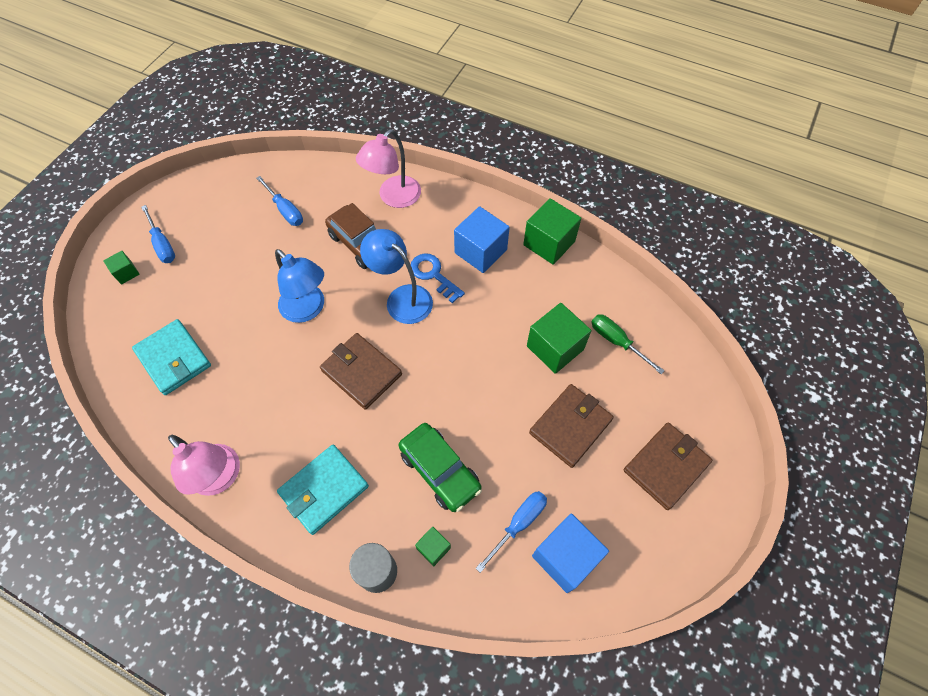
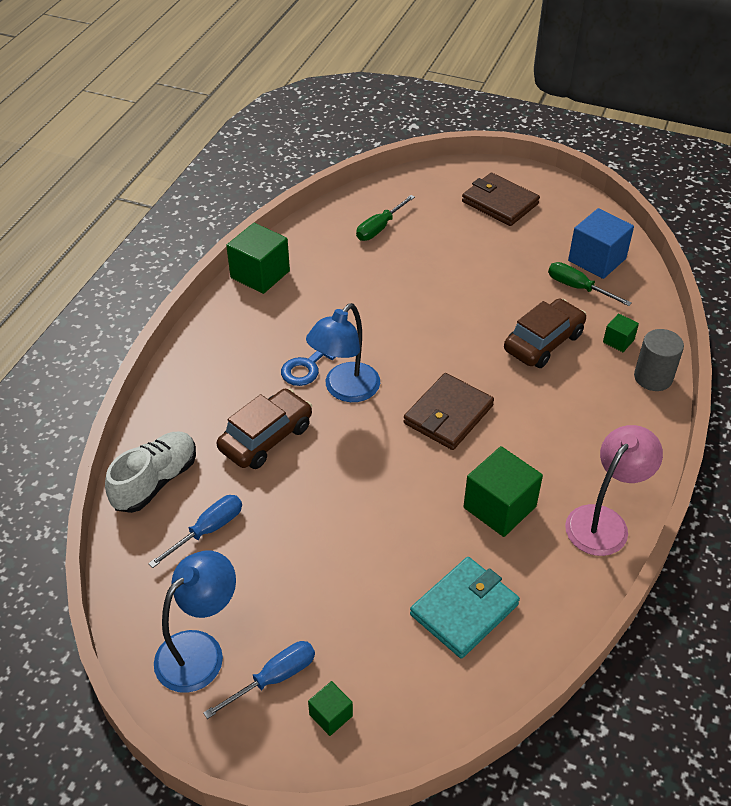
camera: 95 degrees left, 15 degrees down
(308, 309) = (371, 477): blue lamp -> blue lamp (200, 650)
(324, 490) = (589, 428): turquoise wallet -> none
(334, 181) = (155, 481): none -> white shoe
(394, 198) = (188, 413): pink lamp -> none
(440, 470) = (543, 342): green car -> brown car
(480, 251) = (273, 328): blue cube -> none
(518, 524) = (577, 288): blue screwdriver -> green screwdriver
(555, 348) = (393, 268): green cube -> green cube (499, 507)
(570, 426) = (476, 257): brown wallet -> none

